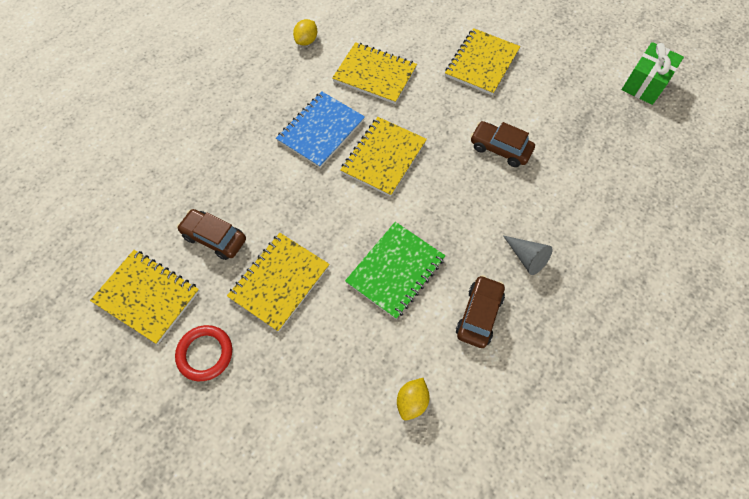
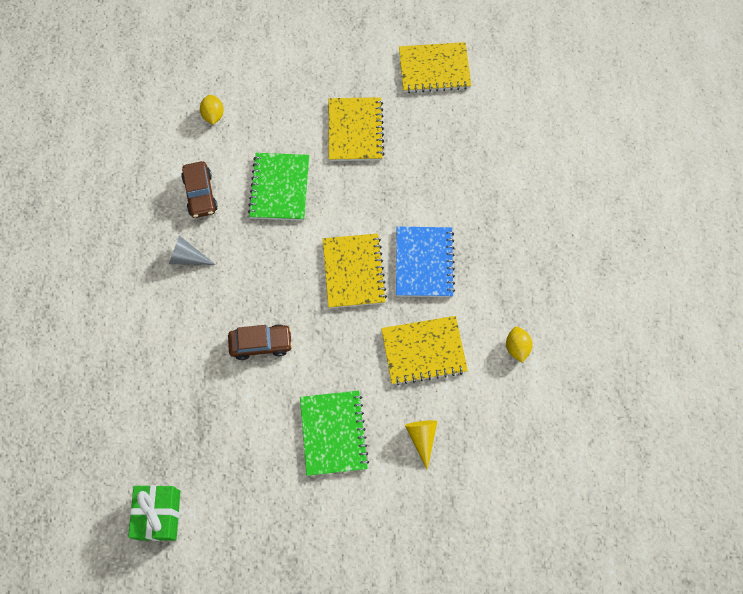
camera: 145 degrees right, 5 degrees up
(205, 354) = (365, 63): red ring -> none
(214, 238) = (427, 130): brown car -> none
(420, 29) = (422, 438): none -> yellow cone
(481, 63) = (333, 433): yellow notebook -> green notebook

